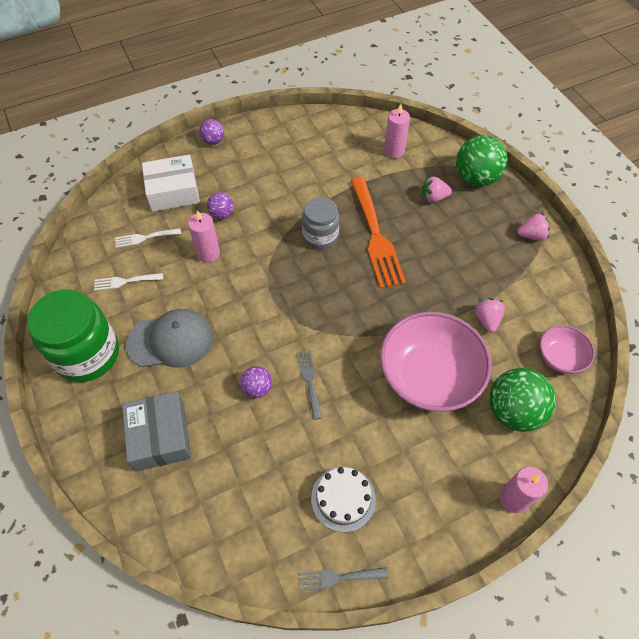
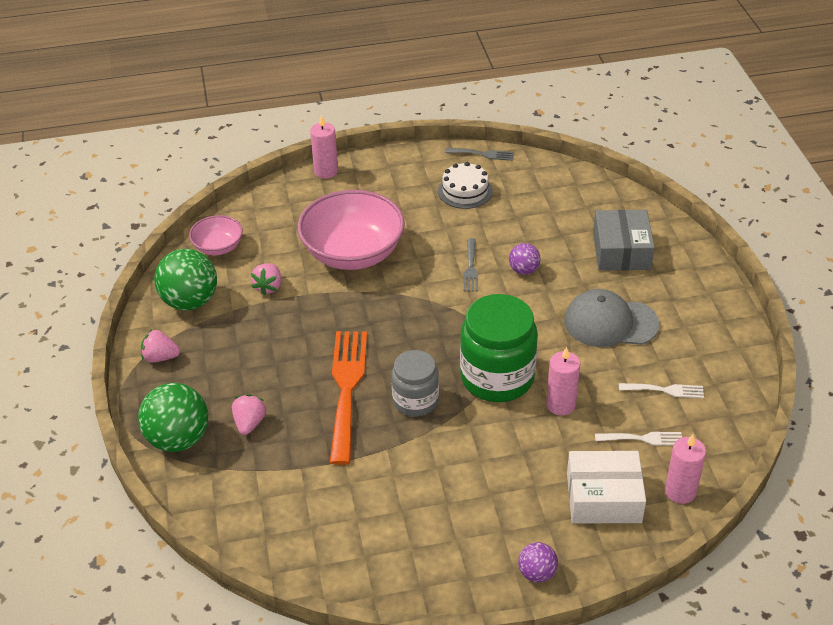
camera: 165 degrees left, 15 degrees down
(87, 354) = (701, 325): green jar -> green jar (497, 377)
(222, 214) = (538, 451): purple ball -> none
(394, 151) = (267, 502): pink candle -> pink candle (680, 491)
(433, 198) = (249, 423): pink strawberry -> pink strawberry turned 90 degrees counterclockwise
(513, 411) = (290, 218): green ball -> green ball (190, 301)

